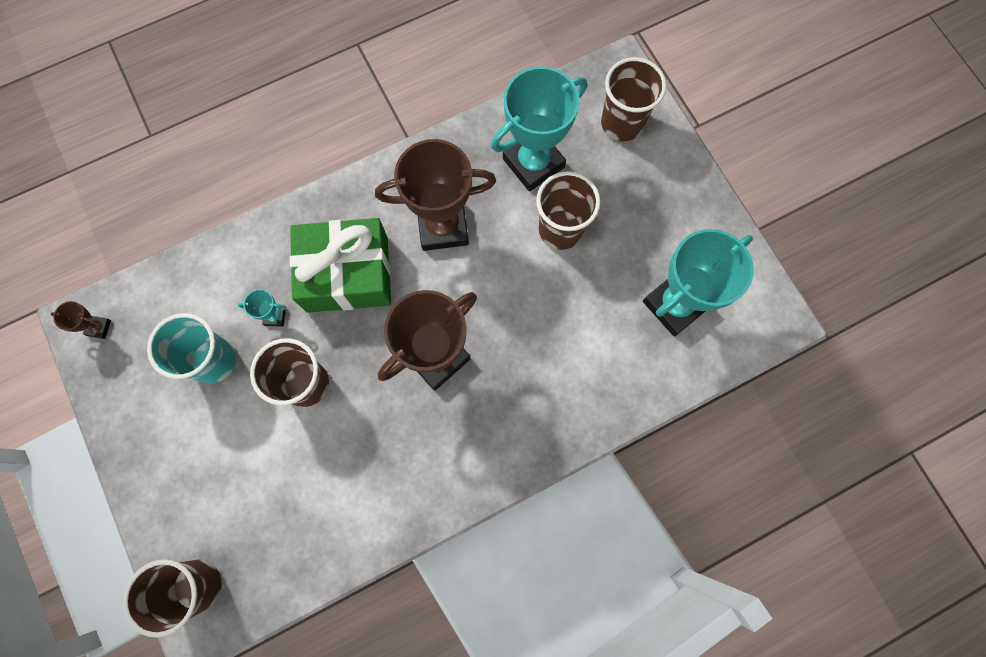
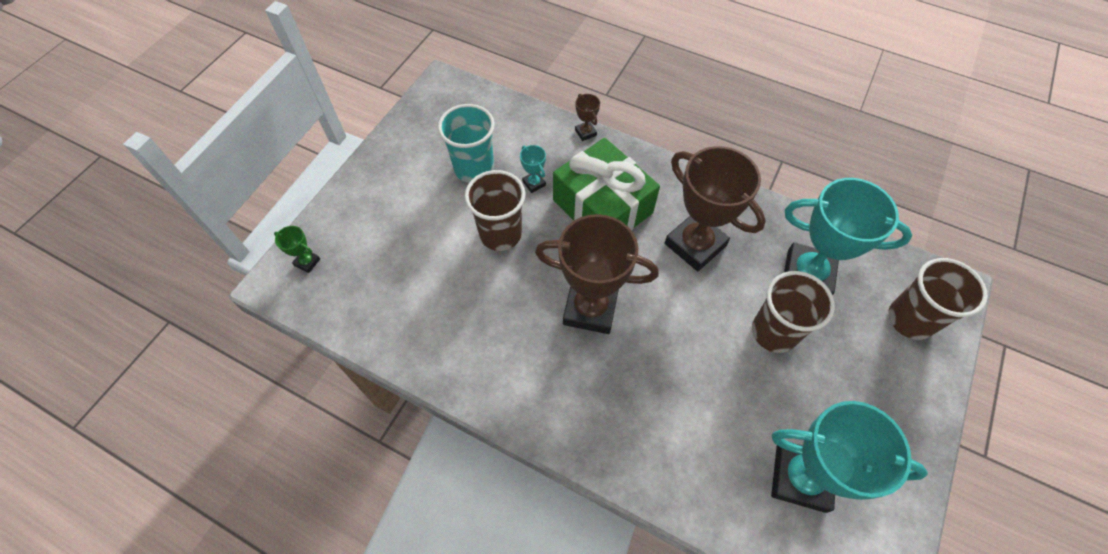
camera: 55 degrees right, 15 degrees down
(98, 328) = (447, 95): brown trophy -> brown trophy (585, 133)
(197, 585) = (307, 262): brown cup -> green trophy

